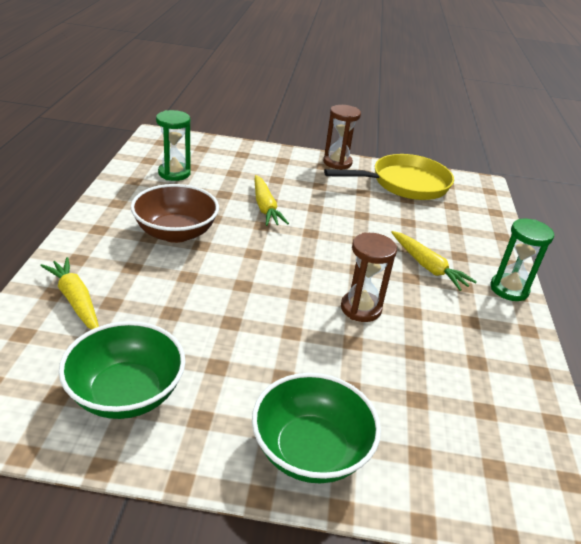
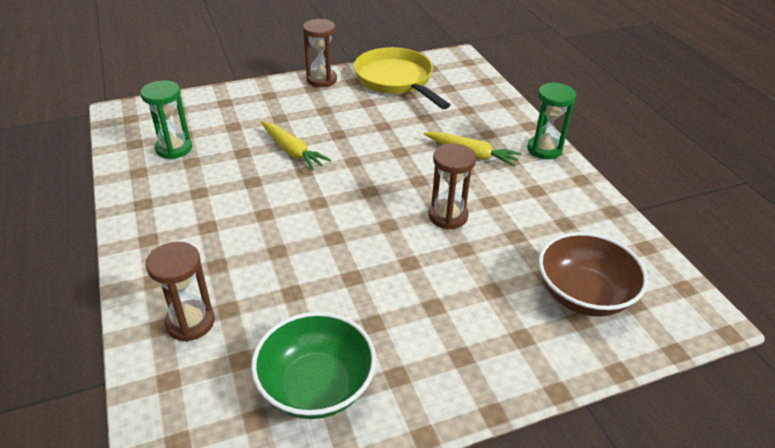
camera: 25 degrees left, 5 degrees up
(75, 300) = (190, 322): yellow carrot -> brown hourglass
(176, 233) = (229, 212): brown bowl -> brown bowl (583, 295)
(310, 450) = (502, 357): green bowl -> none
(405, 184) = (396, 80): yellow pan -> yellow pan turned 75 degrees counterclockwise

